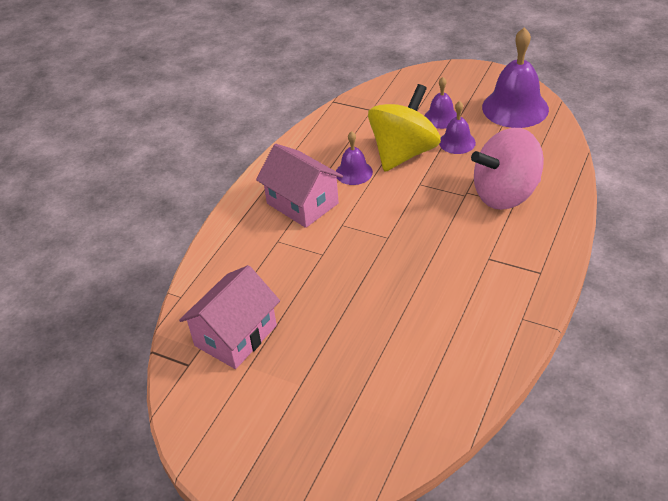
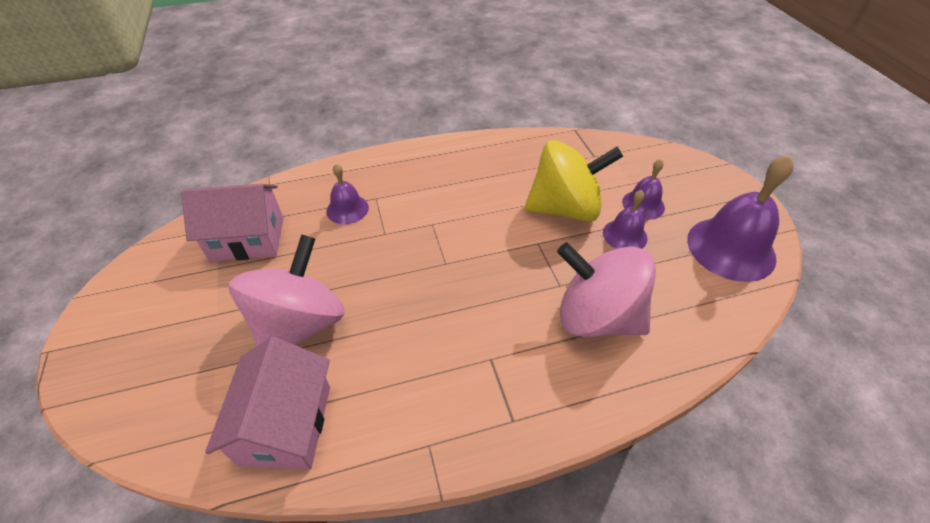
camera: 45 degrees right, 5 degrees up
(302, 203) = (433, 185): pink house -> pink house (286, 424)
(354, 172) = (503, 192): purple bell -> purple bell (347, 209)
(363, 340) = (299, 325): none -> pink spinning top

